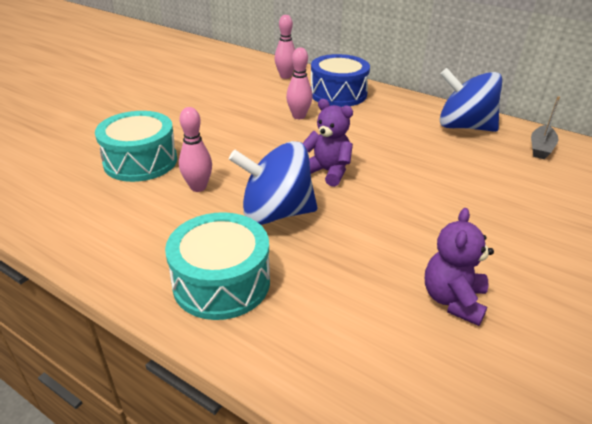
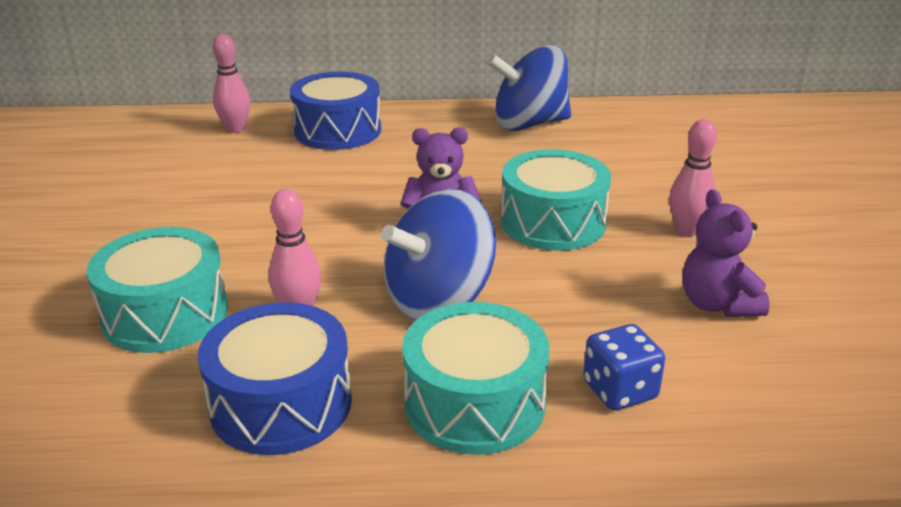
camera: 35 degrees left, 5 degrees down
(133, 231) = (281, 404): none -> blue drum
(299, 116) = (321, 175): pink bowling pin -> pink bowling pin (687, 230)
(313, 321) = (620, 390): none -> blue dice
(402, 195) = (553, 222): none -> turquoise drum
(541, 148) = (628, 122): grey boat -> none

